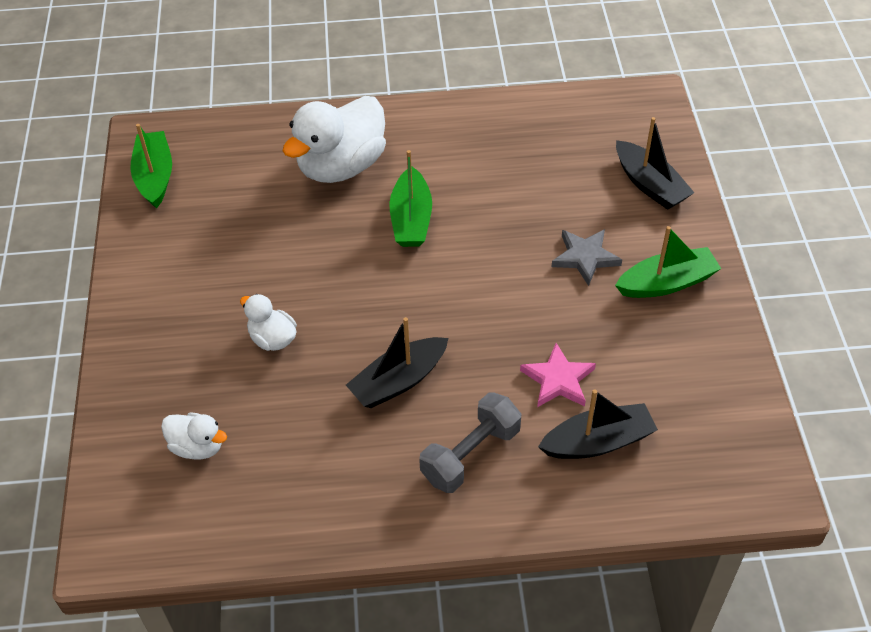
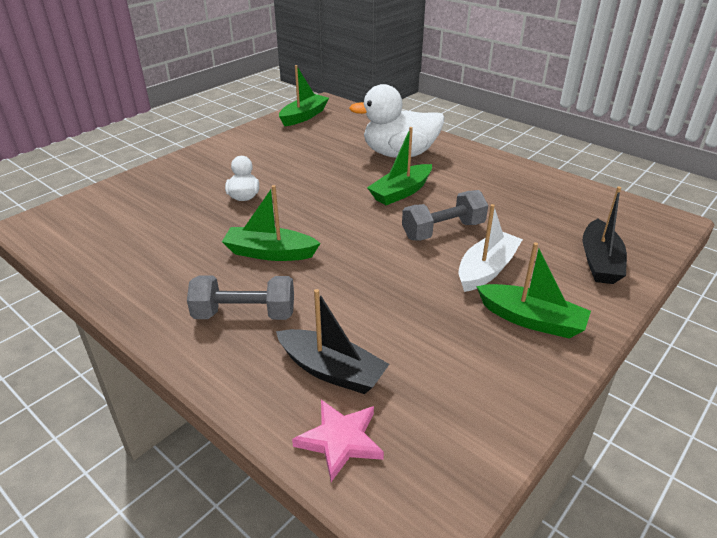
camera: 45 degrees right, 15 degrees down
(197, 447) = (135, 214): white duck -> none
(398, 381) = (270, 253): black boat -> green boat
(504, 240) = (443, 231): none -> grey dumbbell
(558, 380) = (363, 317): pink star -> pink star (340, 440)
(585, 257) = (486, 269): grey star -> white boat

